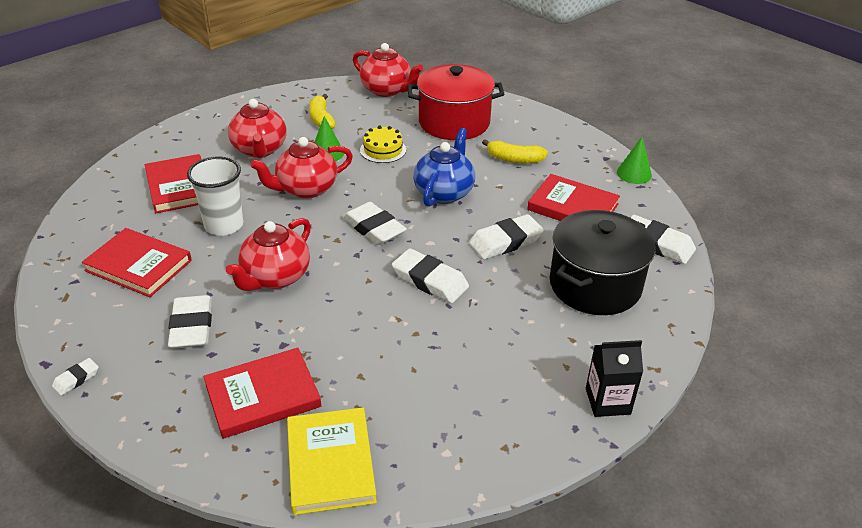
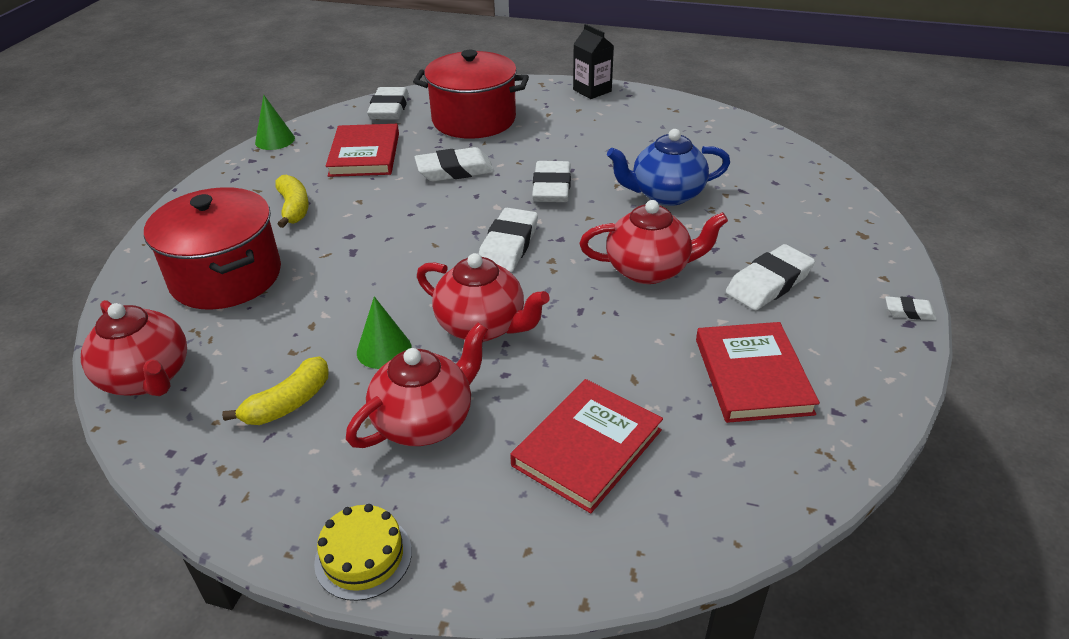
camera: 120 degrees left, 0 degrees up
(224, 225) = (616, 352): white cup -> none
(263, 396) = (774, 208): red book -> none
(330, 463) = (778, 159): yellow book -> none
(383, 150) = (340, 305): yellow cake -> yellow cake (363, 556)
(387, 90) = (147, 378): red teapot -> red teapot turned 135 degrees clockwise
(444, 192) = (401, 228): blue teapot -> blue teapot (666, 195)
(505, 241) = (455, 170): white eraser -> white eraser turned 45 degrees counterclockwise
(595, 285) = (474, 120): black pot -> red pot

